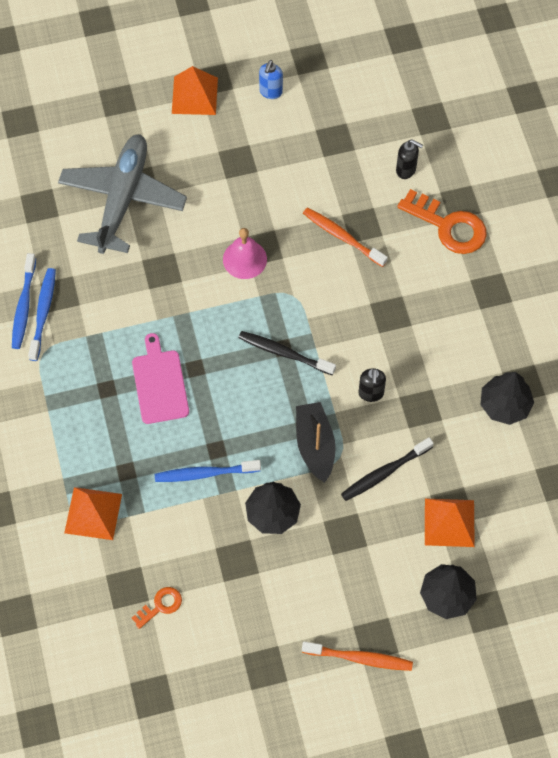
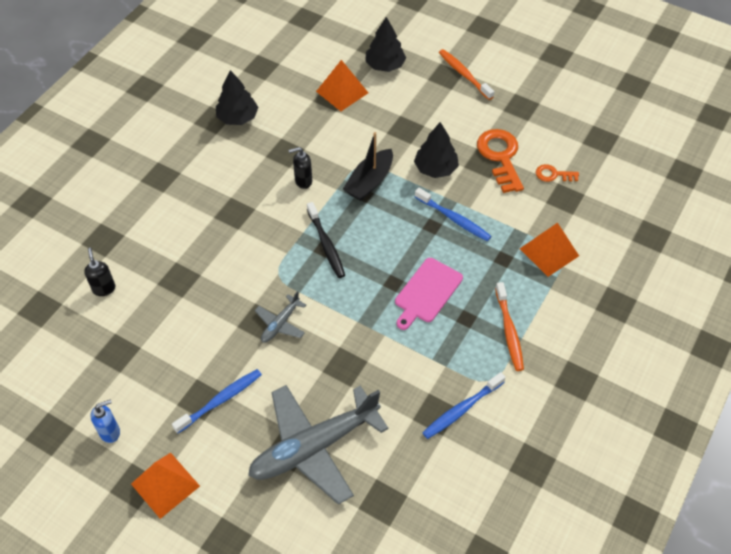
camera: 135 degrees left, 10 degrees down
(24, 306) = (471, 427): blue toothbrush -> blue toothbrush (220, 400)
(244, 259) = (280, 324): pink bell -> grey plane
(342, 237) = (201, 282): orange toothbrush -> orange toothbrush (509, 331)
(371, 393) = (303, 181): black soap dispenser -> black soap dispenser turned 150 degrees counterclockwise
(384, 473) = (347, 139): black toothbrush -> none
(448, 226) = (130, 232): orange key -> orange key (500, 157)

